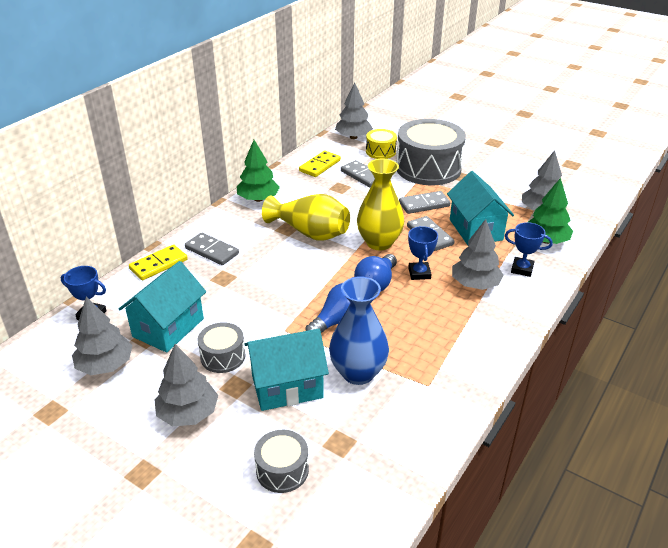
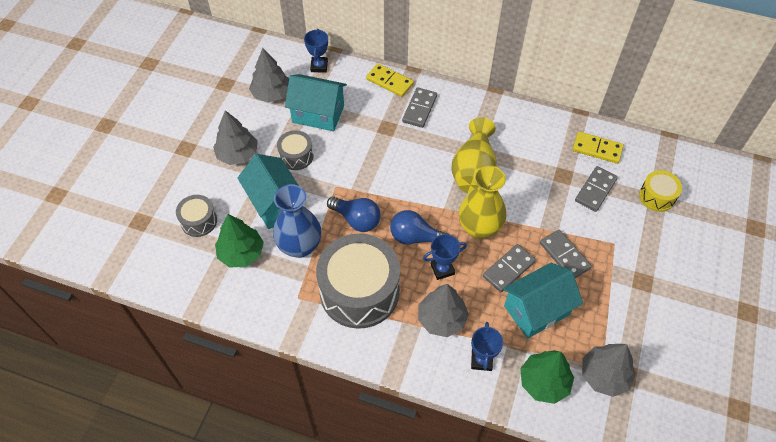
camera: 75 degrees right, 20 degrees up
(258, 199) = (512, 117): green tree -> green tree (241, 253)
(353, 137) = (676, 165): grey tree -> none
(428, 168) = (643, 249): grey drum -> grey drum (359, 291)

